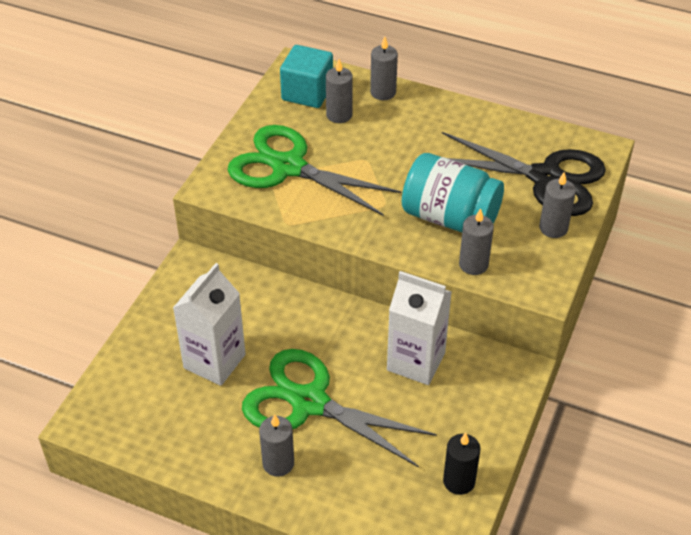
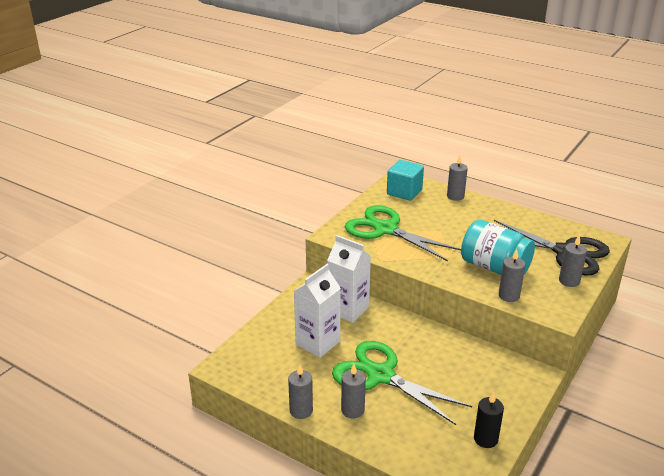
camera: 10 degrees right, 15 degrees down
(339, 115) = (424, 205): grey candle -> grey candle (301, 410)
(416, 361) = (461, 360): white carton -> white carton (348, 309)

